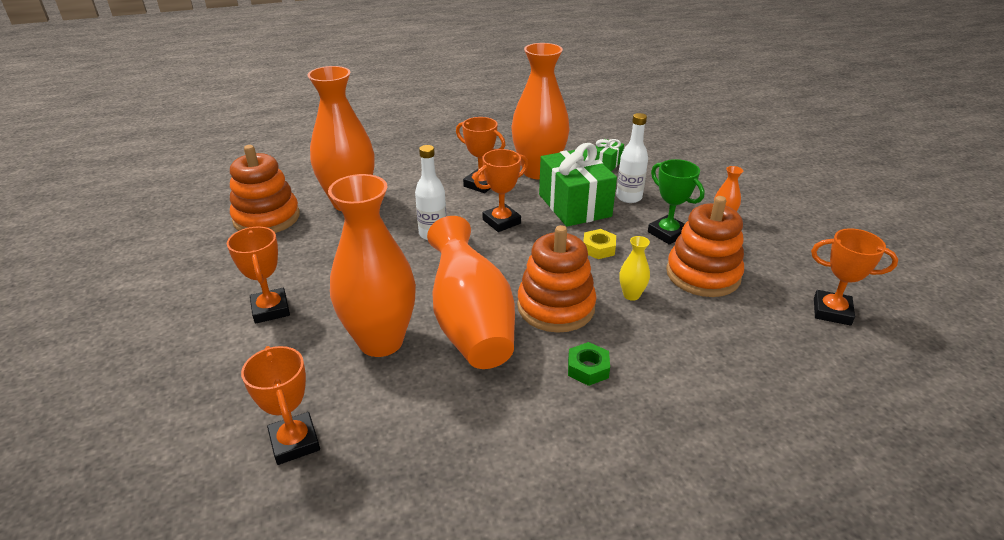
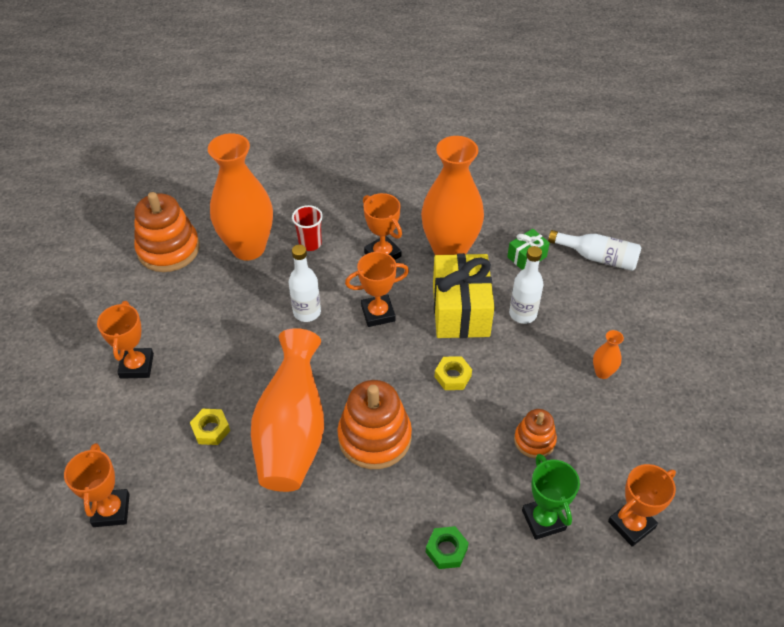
camera: 20 degrees right, 15 degrees up
(381, 341) = (211, 429): orange vase -> yellow nut
(409, 189) = (310, 243): none -> red cup
(574, 205) = (460, 310): green gift -> yellow gift
(588, 368) = (366, 514): green nut -> green nut (446, 550)
(631, 295) = (451, 444): yellow vase -> none
(662, 154) = (597, 257): none -> white bottle
(667, 233) = (532, 376): green trophy -> green trophy (543, 520)
(703, 274) = (534, 440): orange stacking toy -> orange stacking toy, size x0.56
(831, 311) = (631, 524): orange trophy -> orange trophy turned 75 degrees counterclockwise

